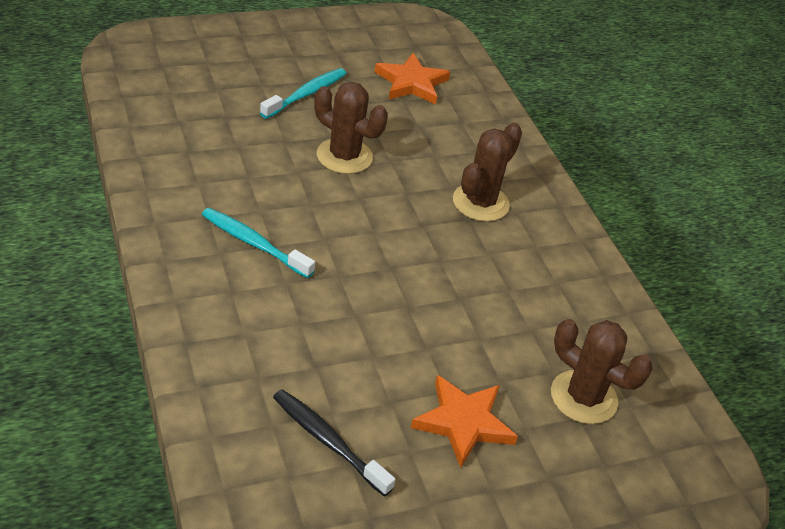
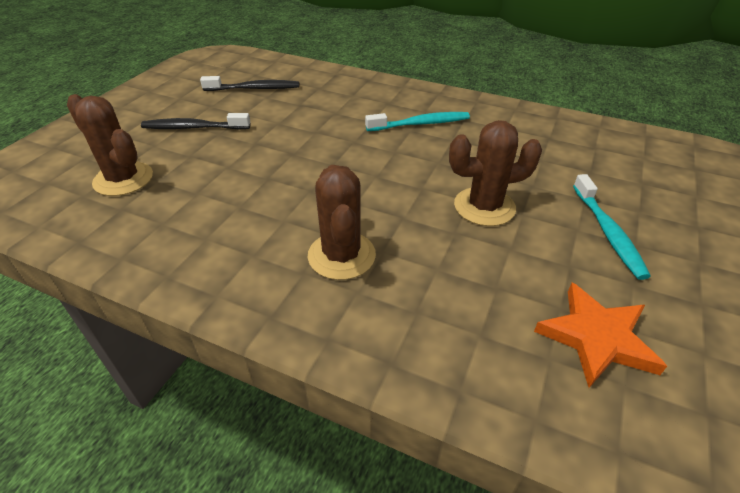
camera: 140 degrees right, 0 degrees up
(463, 422) = (194, 128): orange star -> black toothbrush
(583, 397) = (123, 179): brown cactus -> brown cactus turned 45 degrees clockwise

